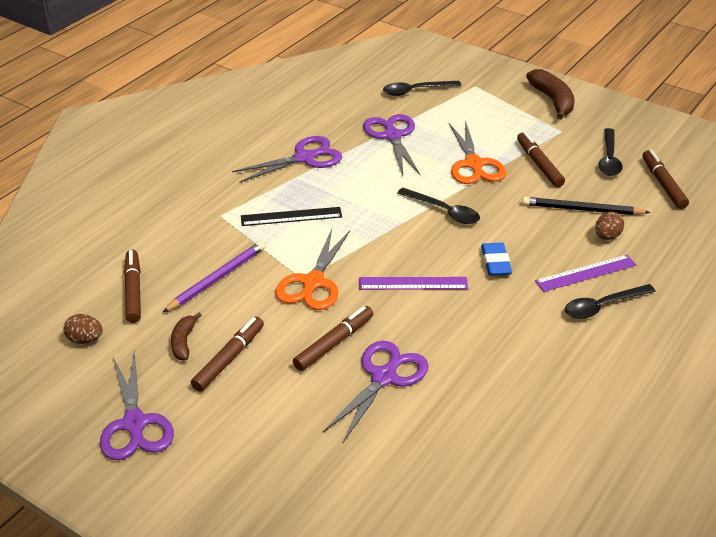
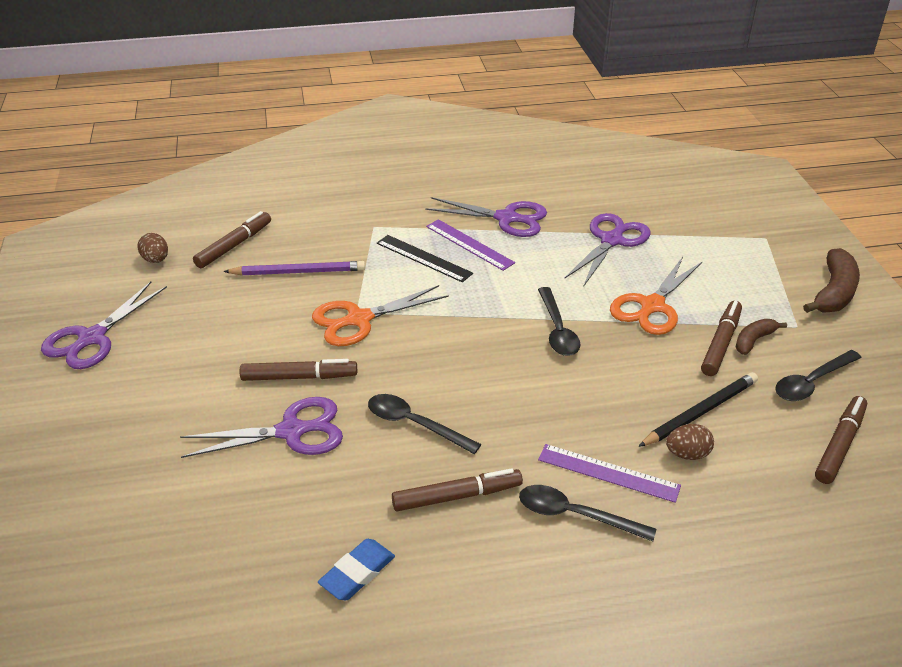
camera: 45 degrees right, 0 degrees up
(183, 342) = (207, 303): brown banana -> brown banana (754, 340)
(229, 359) = (214, 336): brown marker -> brown marker (457, 496)
(413, 283) = (434, 373): purple ruler -> purple ruler (469, 244)
(416, 91) = (695, 213): black spoon -> black spoon (414, 424)
(495, 262) = (535, 404): blue eraser -> blue eraser (357, 573)
(582, 210) = (700, 412): black pencil -> black pencil turned 90 degrees clockwise

